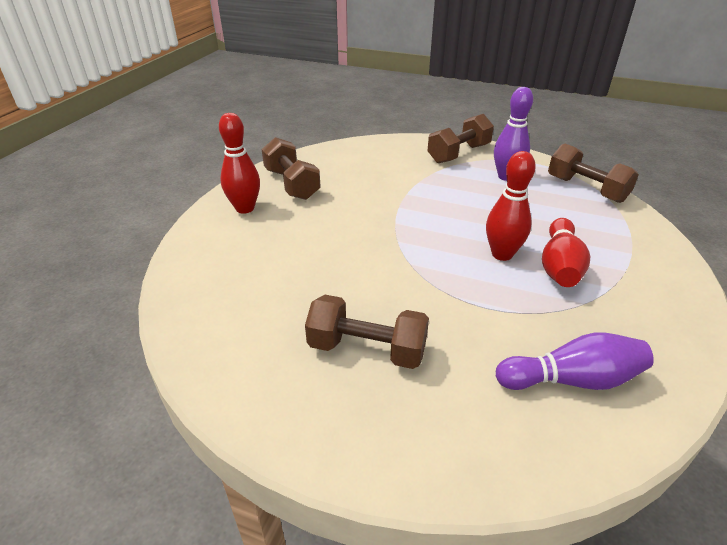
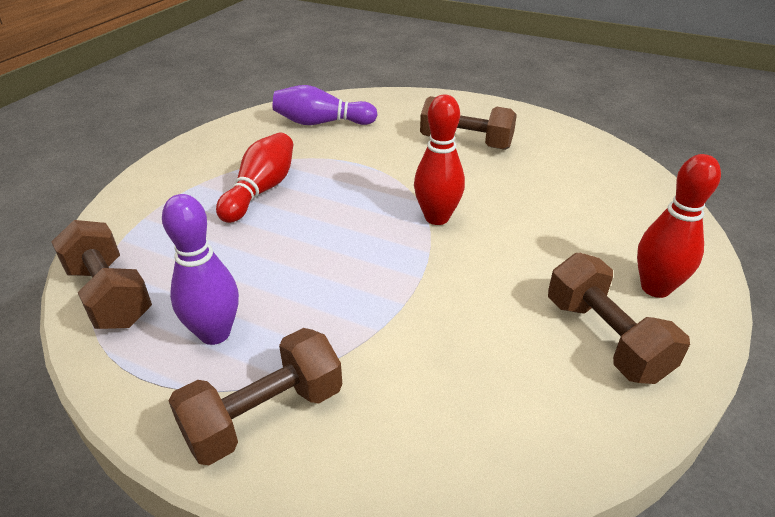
camera: 175 degrees left, 0 degrees up
(502, 254) = (313, 205): red bowling pin -> red bowling pin (437, 218)

